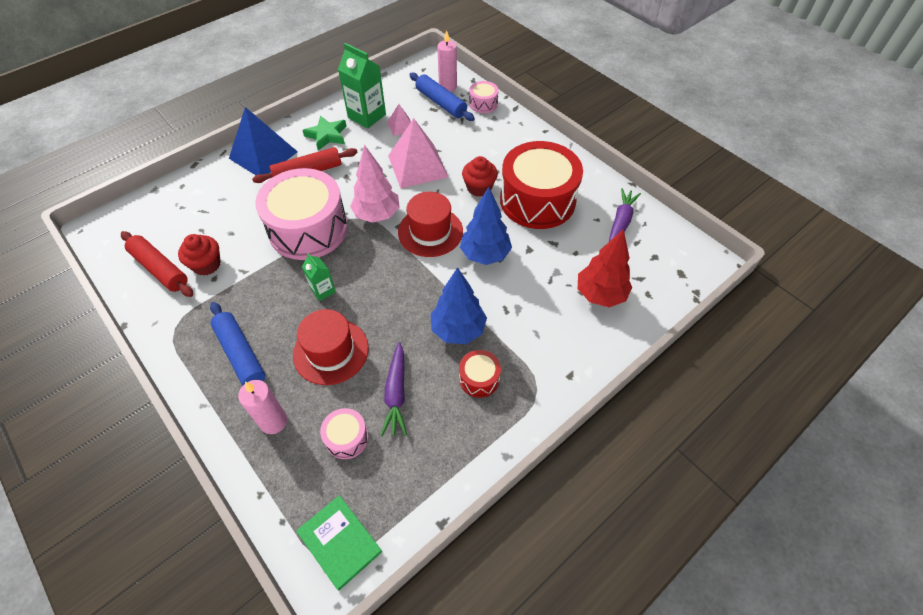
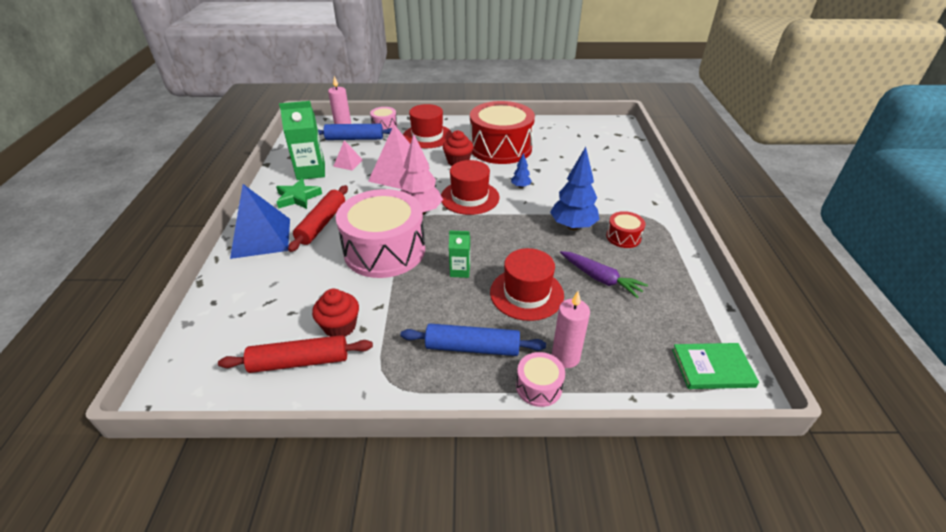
camera: 50 degrees left, 15 degrees down
(347, 438) = (619, 322): pink drum -> pink drum (539, 387)
(485, 255) = (520, 186): blue tree -> blue tree, size x0.48
(498, 141) = (427, 136): none -> red hat
(600, 294) = (604, 164): red tree -> none
(620, 222) = (557, 132): purple carrot -> none

